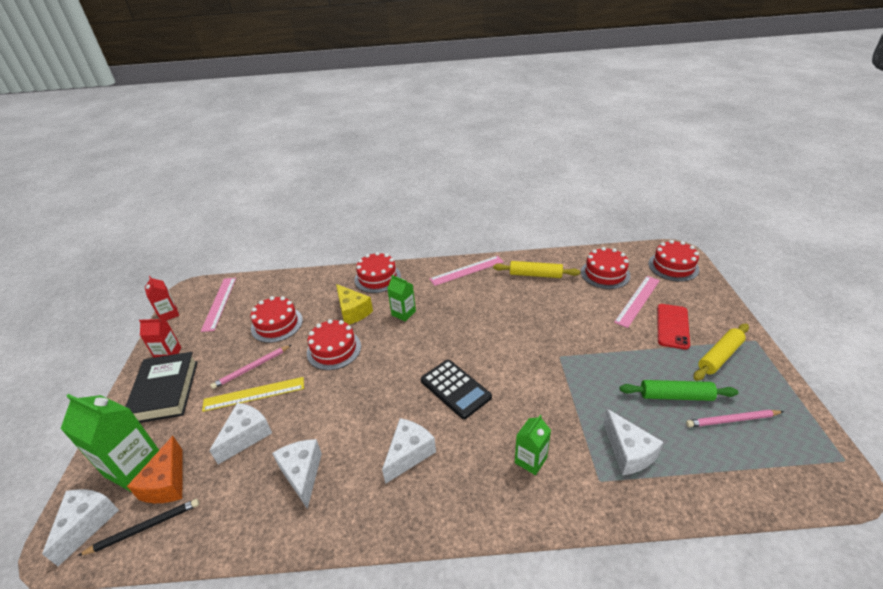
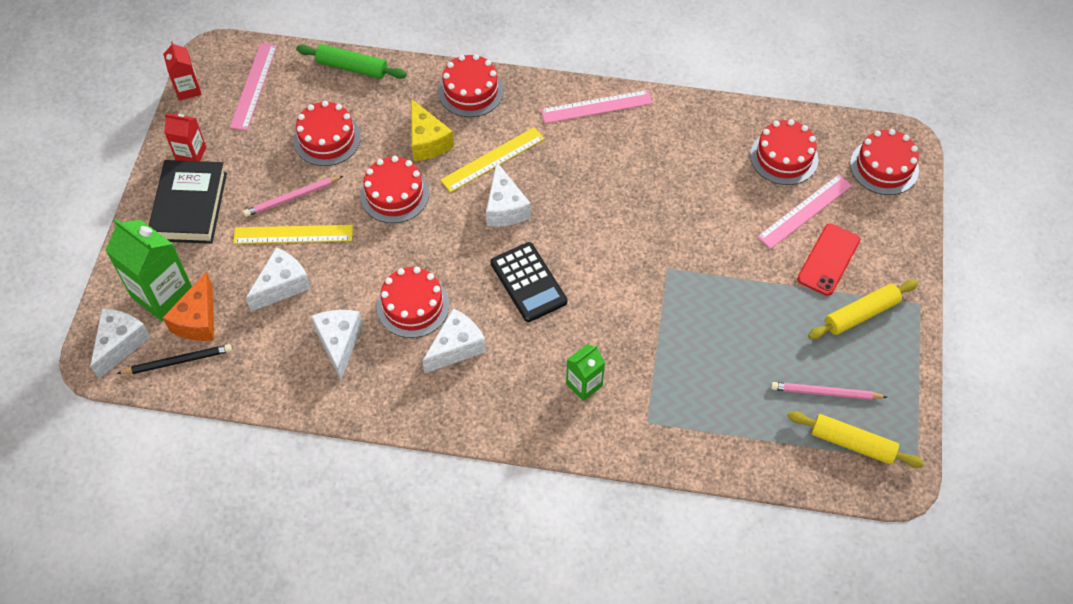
camera: 10 degrees right, 20 degrees up
(363, 427) = (413, 306): none -> red cake
(403, 313) = (492, 159): green carton -> yellow ruler
(535, 275) = (688, 136): yellow rolling pin -> yellow rolling pin (852, 443)
(628, 452) = (692, 400): white cheese -> white cheese (505, 208)
(675, 396) = (779, 351): green rolling pin -> green rolling pin (352, 67)

